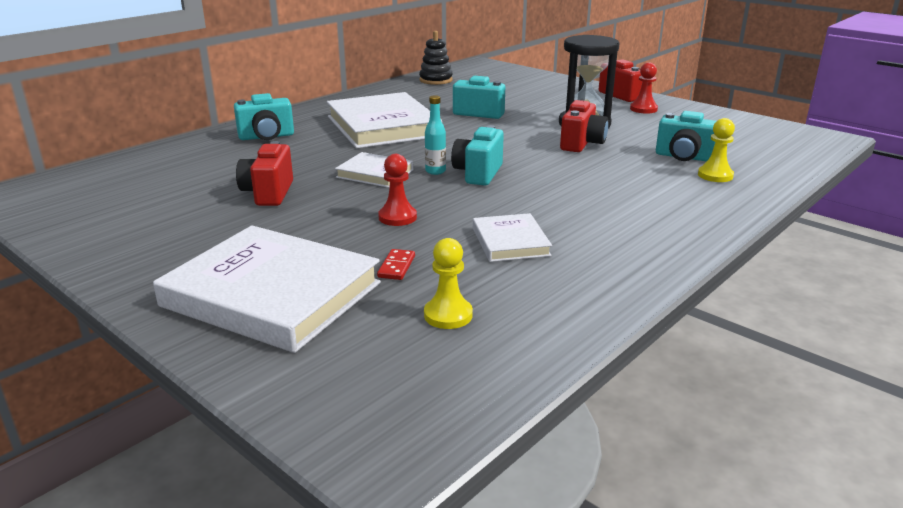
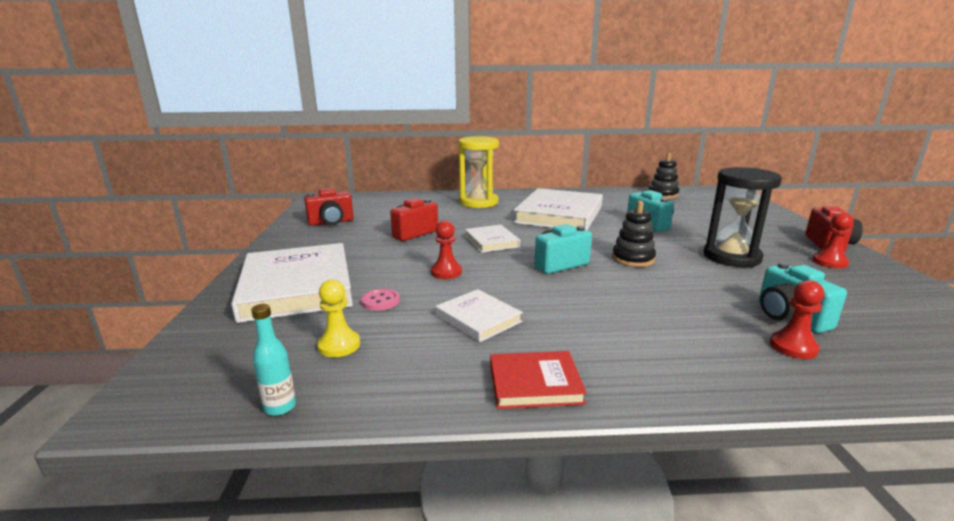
camera: 45 degrees right, 5 degrees down
(266, 137) = (478, 202): turquoise camera -> yellow hourglass
(396, 266) = (380, 301): red domino -> pink button
(435, 171) = (532, 252): turquoise bottle -> turquoise bottle (280, 407)
(510, 242) = (478, 318): white book -> white book turned 75 degrees counterclockwise
(524, 149) = (633, 259): none -> black stacking toy
(582, 144) = (695, 271): red camera -> red camera (331, 222)
(636, 264) = (535, 383): none -> red book
(715, 175) = (793, 347): yellow pawn -> red pawn

